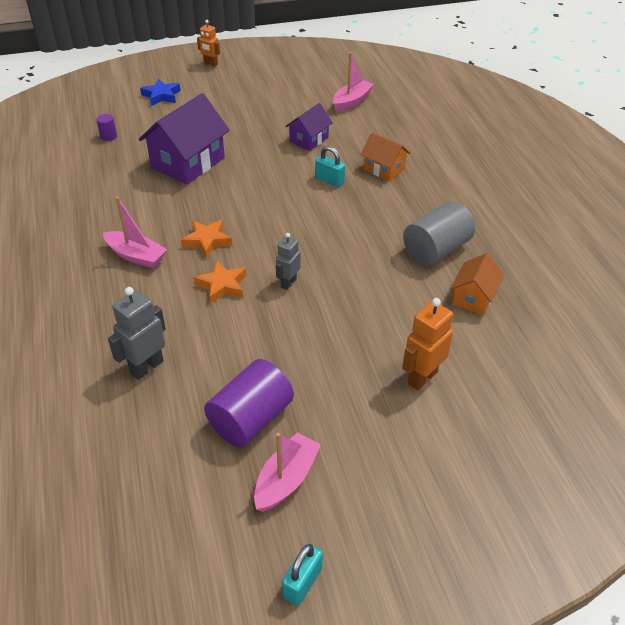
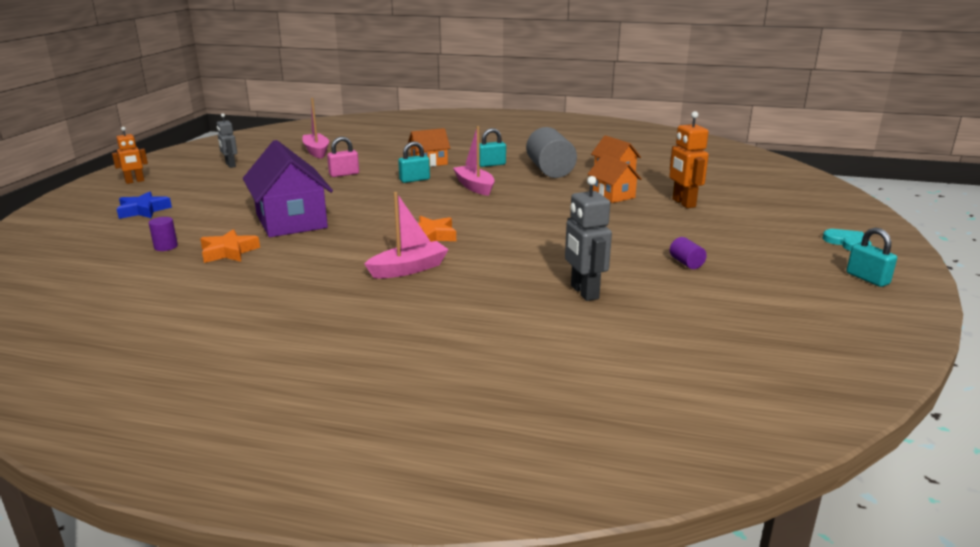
camera: 60 degrees left, 20 degrees down
(222, 286) = (504, 242): orange star -> orange star (229, 252)
(251, 419) = (686, 263): purple cylinder -> purple cylinder, size x0.44
(286, 479) = (761, 264): pink boat -> pink boat (474, 187)
(288, 283) = (531, 219): grey robot -> grey robot (230, 165)
(309, 140) = (344, 174): purple house -> pink padlock
(399, 317) = (612, 195): none -> orange house
(405, 552) = (848, 242): none -> turquoise heart
(415, 207) = (491, 164): none -> turquoise padlock

